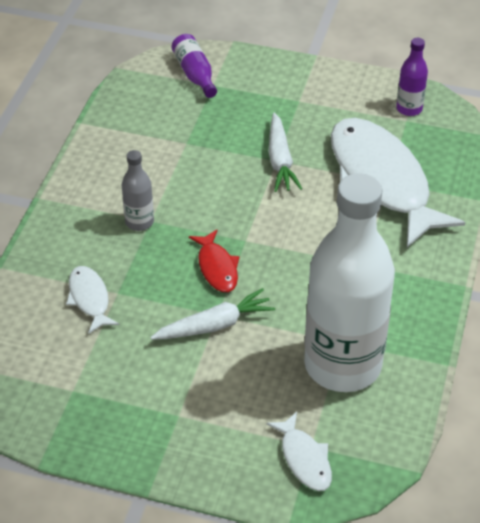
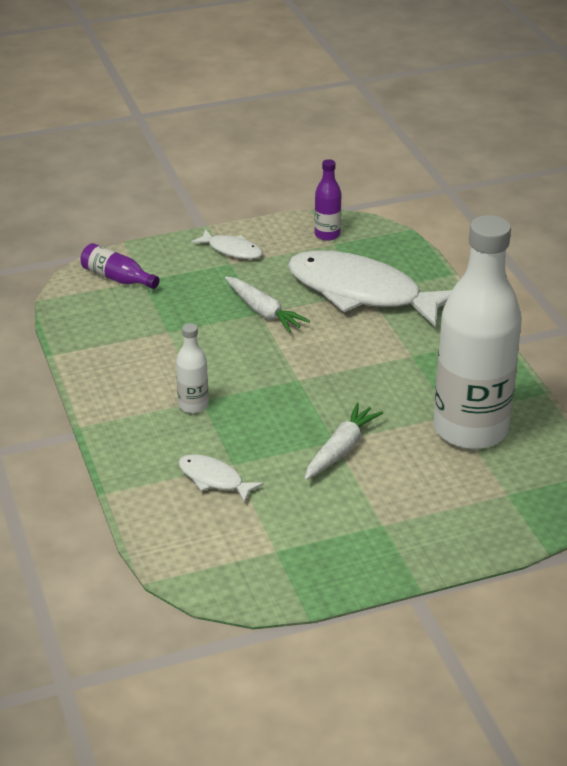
camera: 35 degrees left, 10 degrees down
(139, 222) = (193, 405): grey bottle -> white bottle
(217, 267) = (297, 409): red fish -> none
(304, 459) = (512, 504): white fish -> white fish (231, 250)

